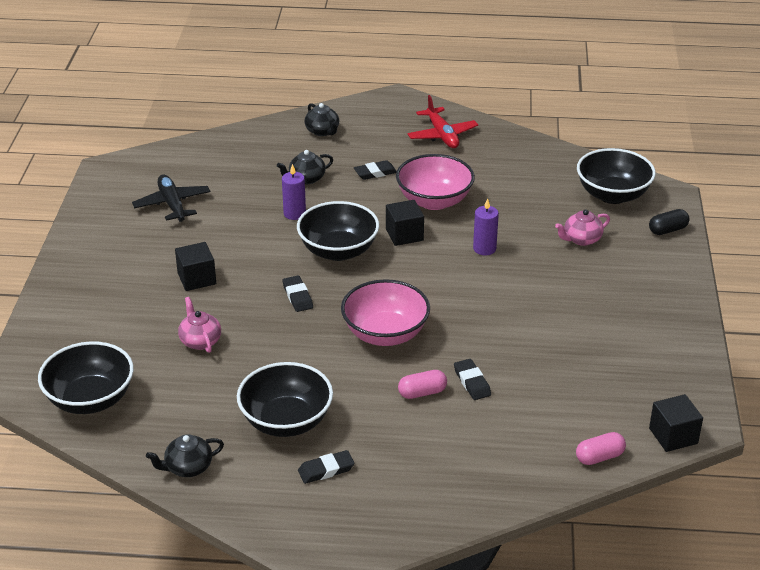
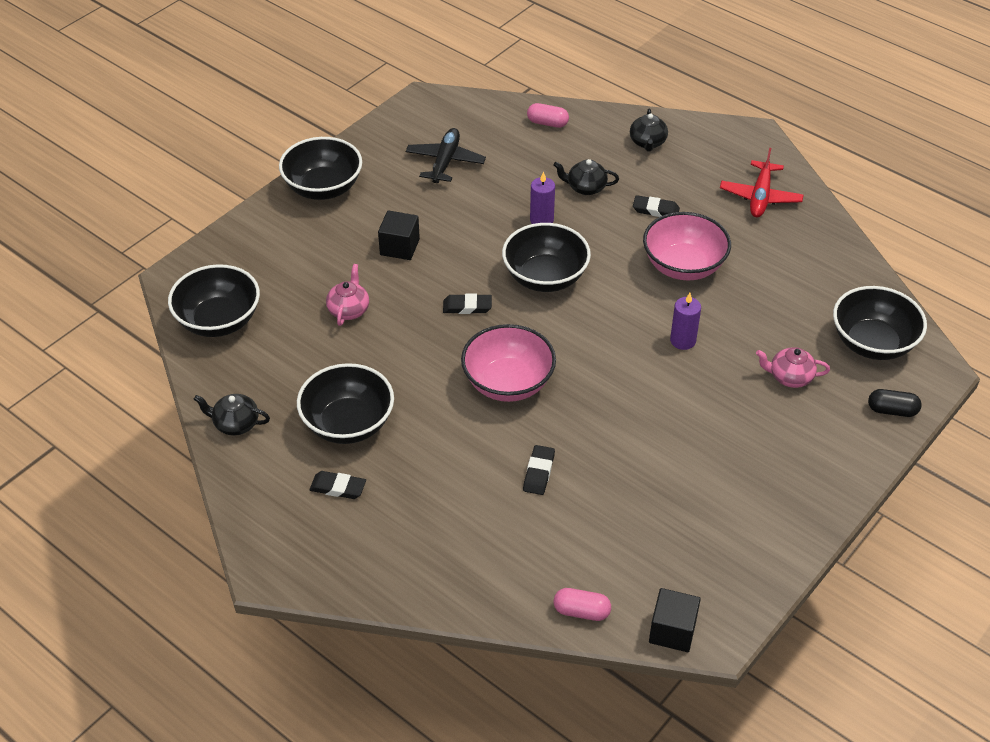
camera: 35 degrees right, 10 degrees up
(83, 263) = (323, 188): none -> black bowl
(297, 296) = (467, 306): black eraser -> black eraser turned 75 degrees clockwise
(404, 235) = (621, 289): black cube -> none
(422, 393) = (485, 459): pink capsule -> pink capsule (547, 123)

